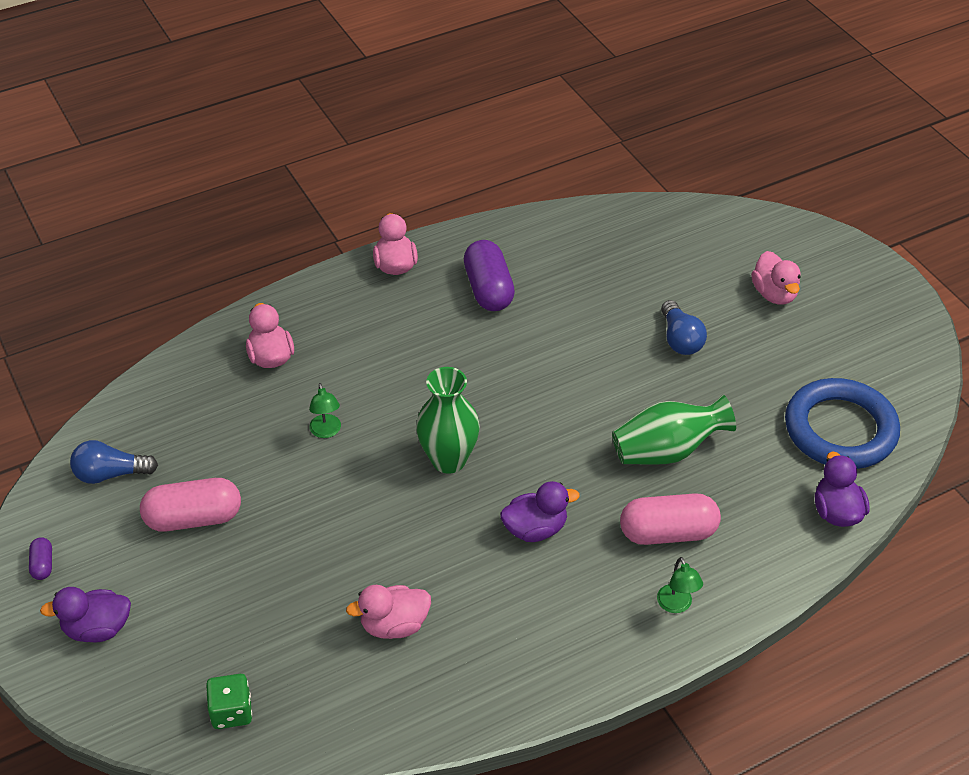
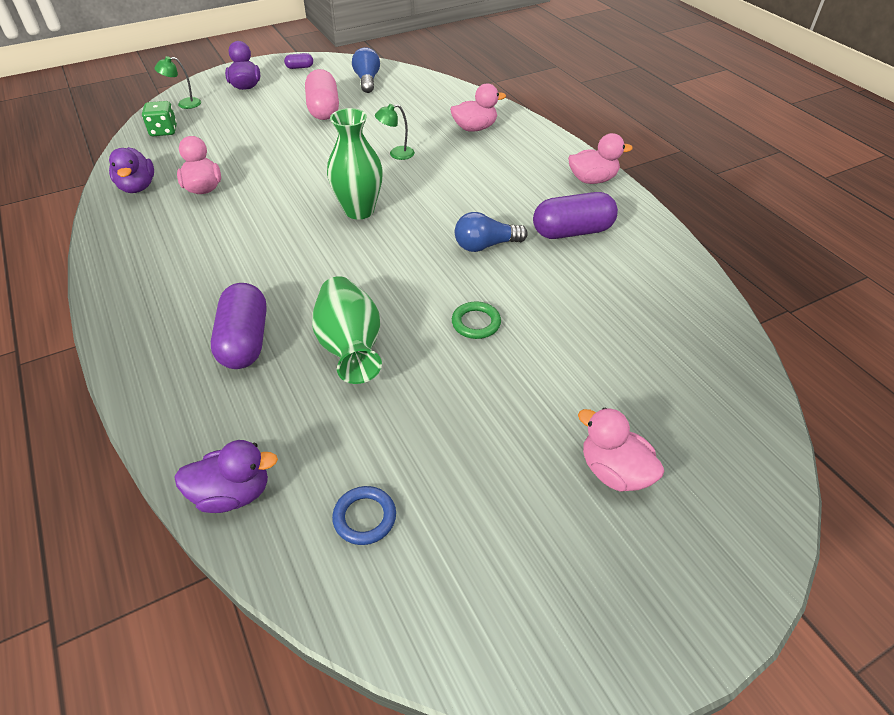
camera: 90 degrees right, 0 degrees up
(535, 529) = (273, 256): purple duck -> purple duck (137, 187)
(627, 364) = (476, 323): none -> green ring
(668, 533) = (245, 341): pink capsule -> purple capsule
(676, 605) = (158, 342): green lamp -> green lamp (184, 104)
(680, 339) = (517, 368): blue light bulb -> blue light bulb (485, 245)
(774, 294) = (614, 471): pink duck -> pink duck turned 60 degrees clockwise
(840, 429) = (364, 517): blue ring -> blue ring, size x0.42

